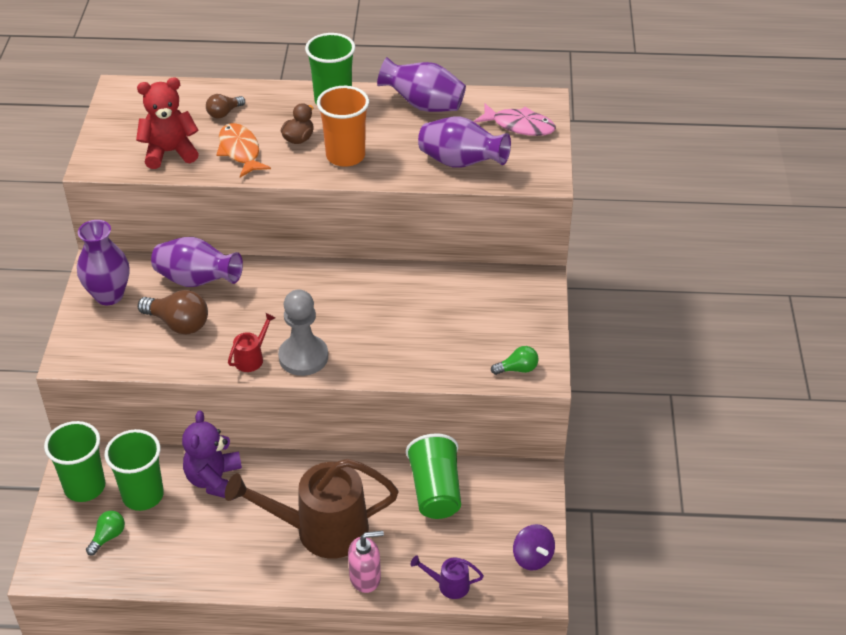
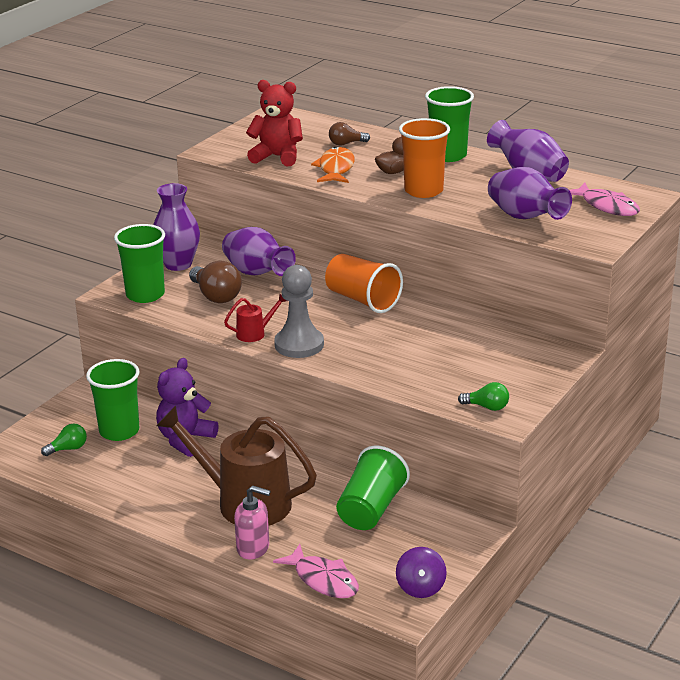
camera: 30 degrees right, 15 degrees down
(85, 487) = (79, 411): green cup -> green cup (145, 295)
(321, 280) = (362, 300): none -> orange cup
(448, 585) = (323, 580): purple watering can -> pink fish

